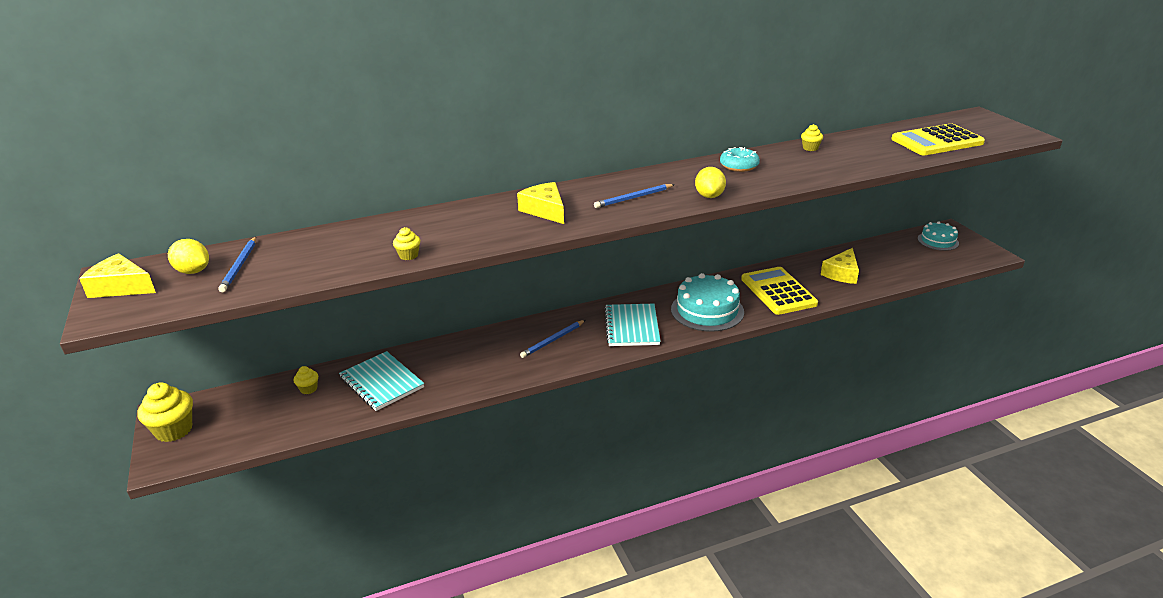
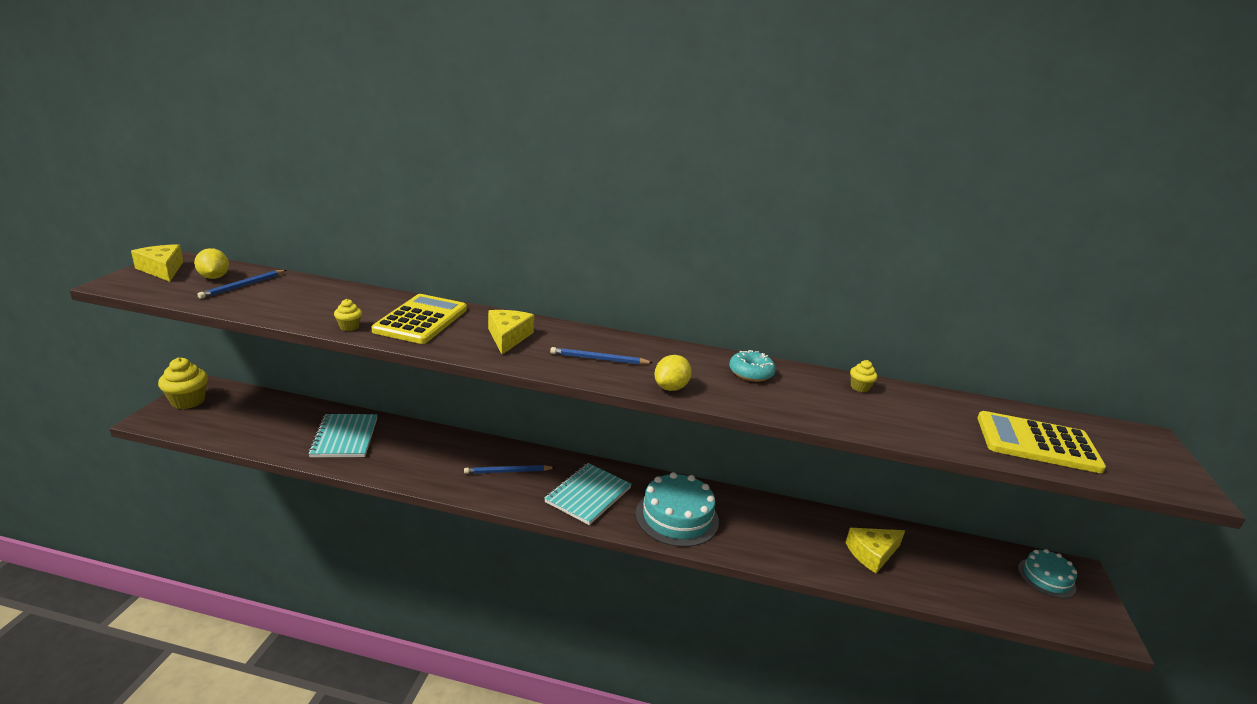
camera: 30 degrees right, 5 degrees down
(308, 389) = (296, 416): yellow cupcake -> none
(778, 291) = (774, 536): yellow calculator -> yellow calculator (421, 320)

